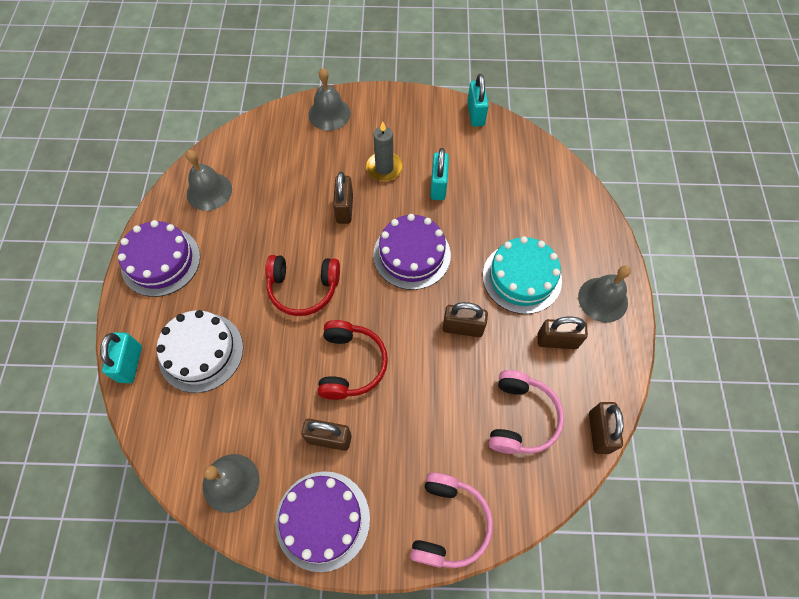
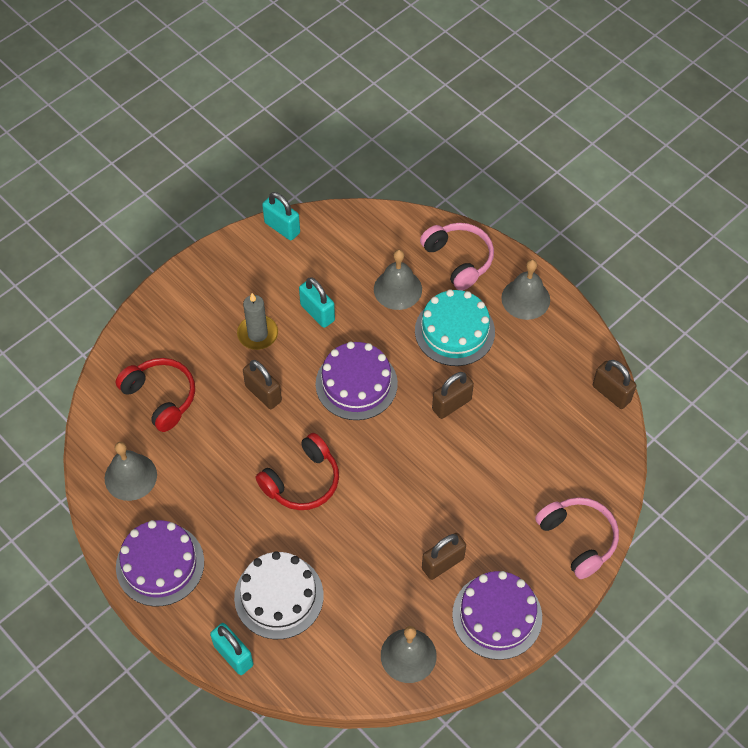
camera: 45 degrees left, 5 degrees down
(329, 114) = (156, 326): grey bell -> grey bell (397, 289)
(351, 364) = (401, 501): red headphones -> red headphones (161, 397)
(521, 418) = (554, 430): pink headphones -> pink headphones (459, 259)
(557, 341) = (524, 356): brown padlock -> none

